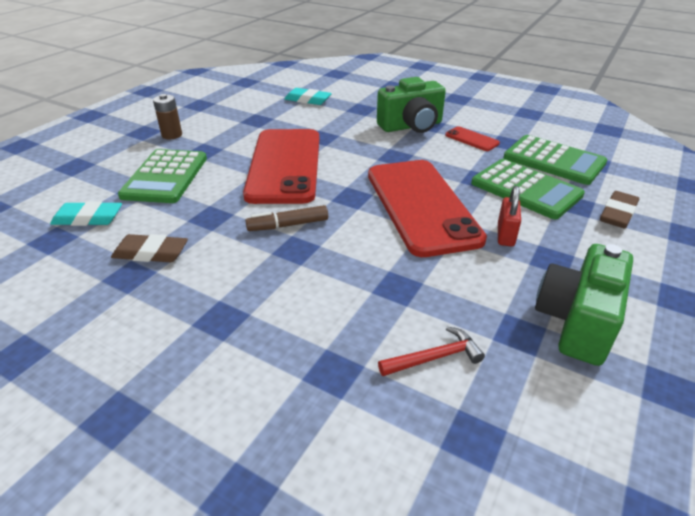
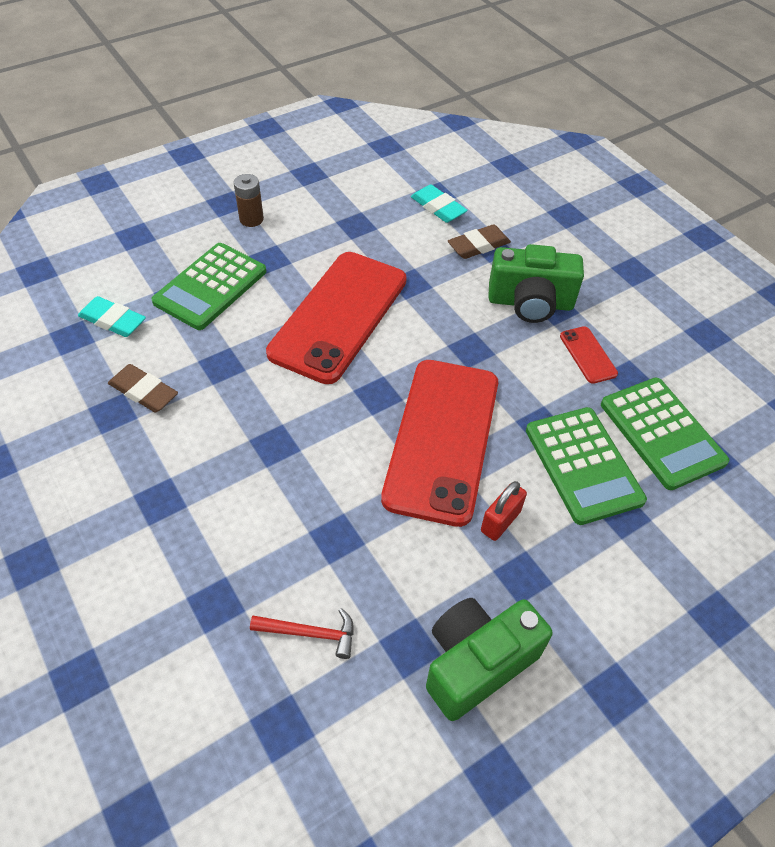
camera: 25 degrees right, 15 degrees up
(288, 225) = (287, 408): brown marker -> none
(618, 213) = (662, 549): brown eraser -> brown eraser (478, 245)

